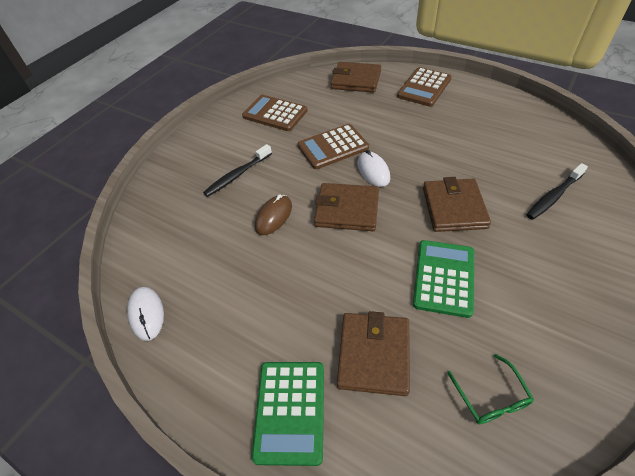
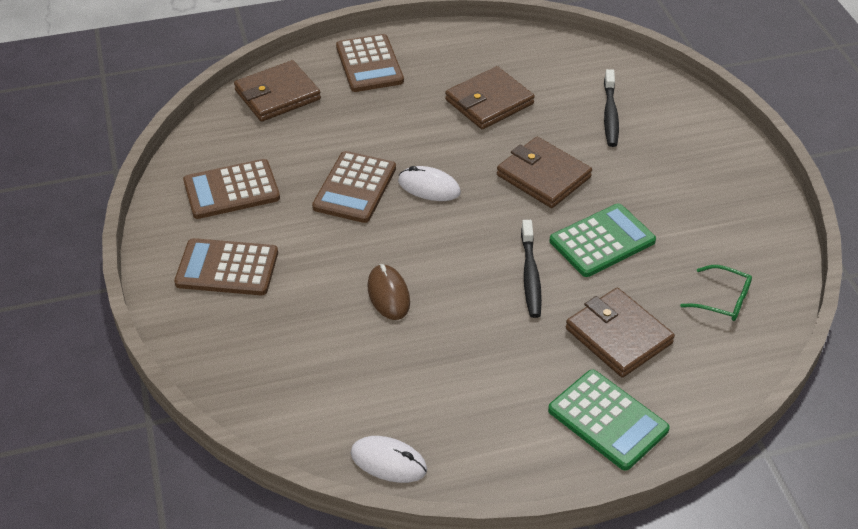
camera: 50 degrees left, 5 degrees down
(223, 149) = (227, 268): none -> brown calculator
(237, 175) = (288, 282): black toothbrush -> black toothbrush (530, 275)
(347, 209) = (452, 240): brown wallet -> brown wallet (489, 102)
(444, 278) = (602, 241): green calculator -> green calculator turned 90 degrees clockwise

